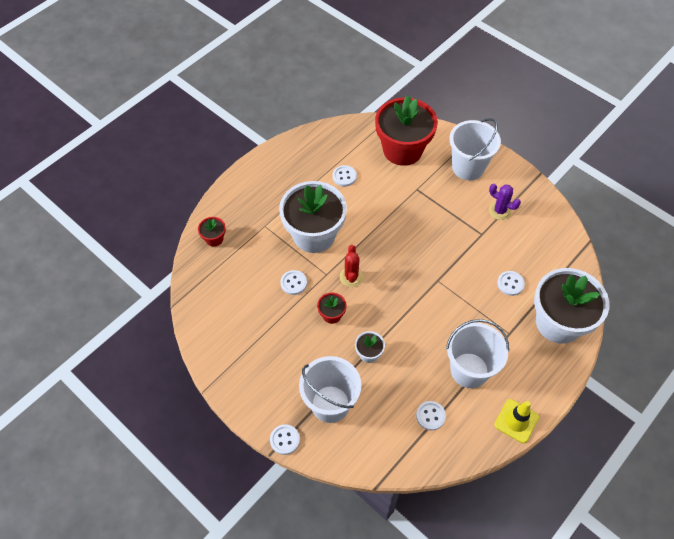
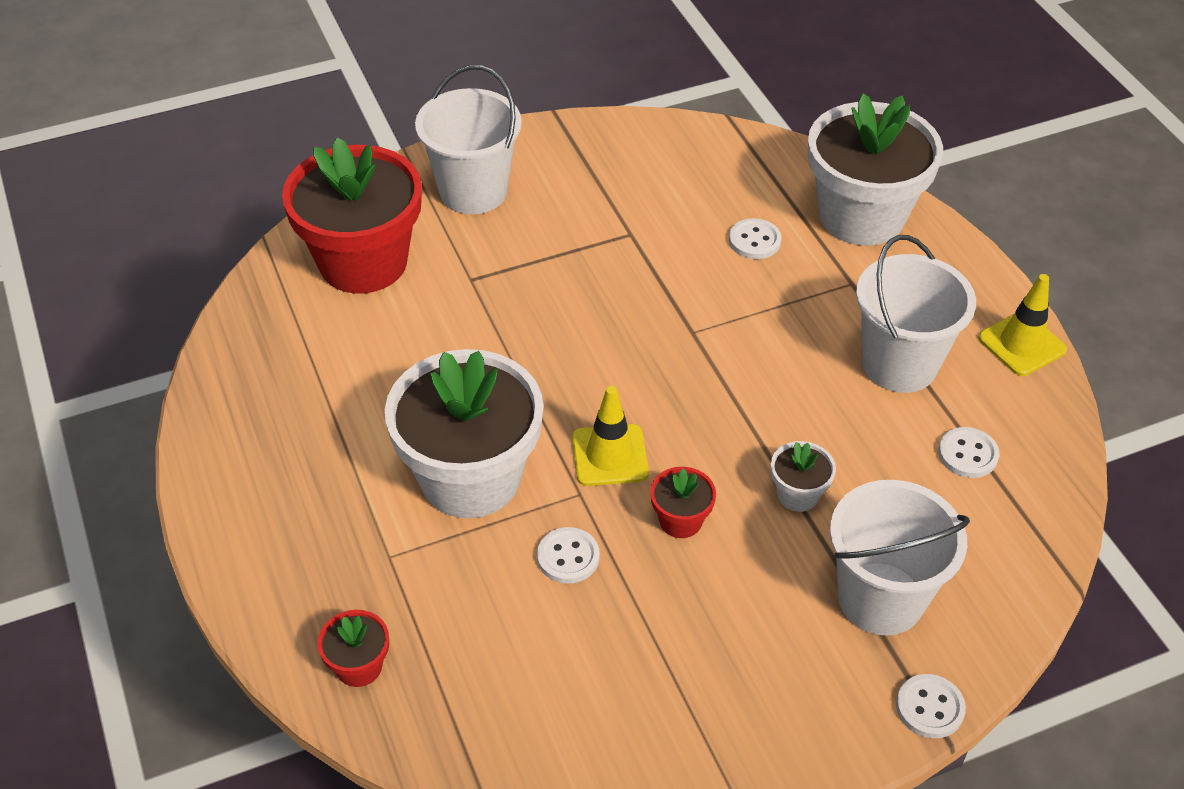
camera: 65 degrees left, 10 degrees down
(344, 176) = (359, 374): white button -> none
(351, 277) = (610, 455): red cactus -> yellow traffic cone
(499, 211) = (596, 191): purple cactus -> none

